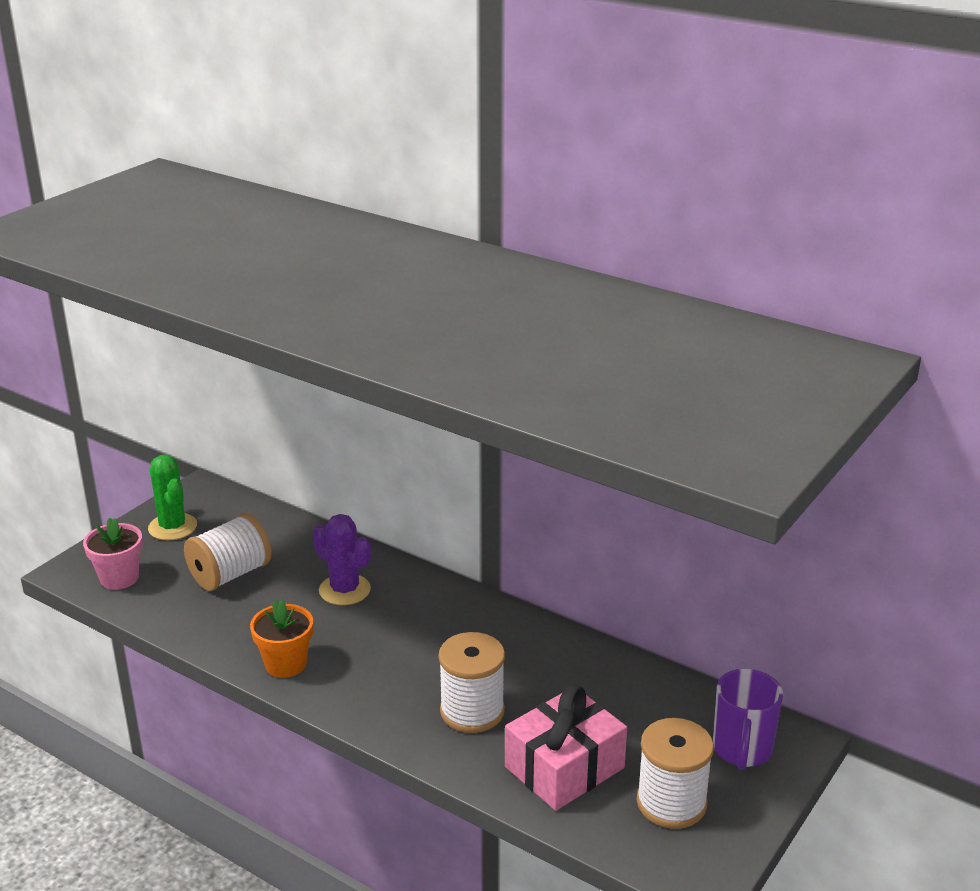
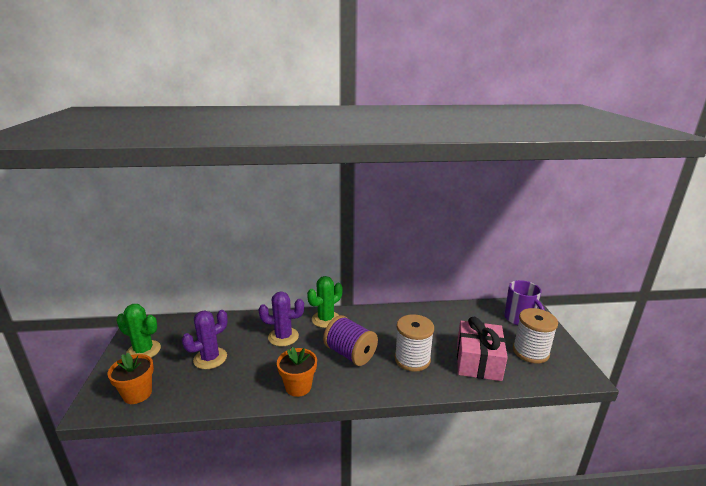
camera: 40 degrees left, 5 degrees down
(119, 578) = (137, 394): pink flower pot -> orange flower pot
(230, 574) = (210, 358): white spool -> purple cactus
(399, 658) = (350, 354): none -> purple spool
(430, 593) = (325, 319): none -> green cactus

